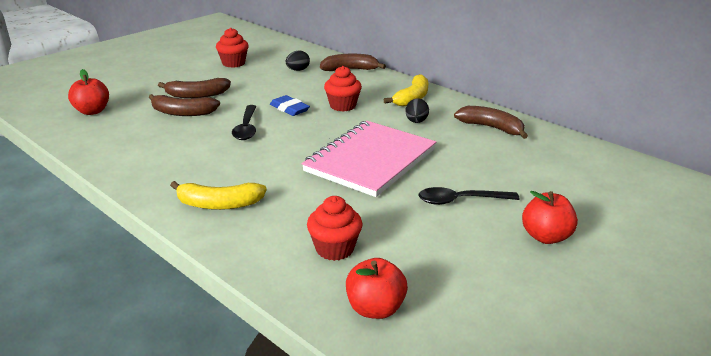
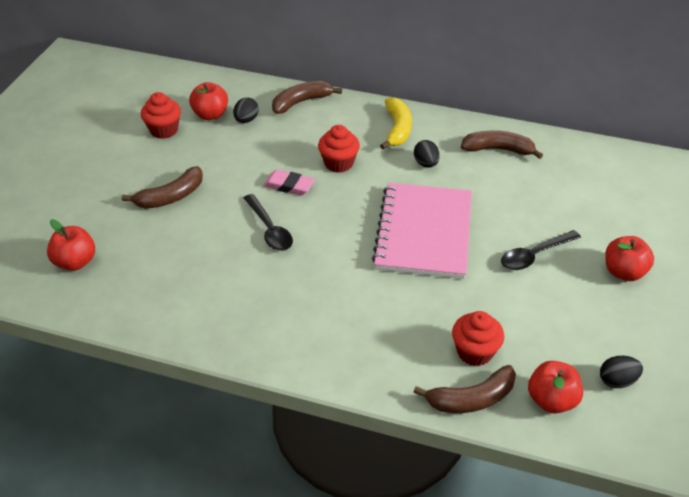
camera: 25 degrees left, 15 degrees up
(183, 113) = (181, 229): brown banana -> brown banana (471, 399)
(219, 204) = (333, 341): yellow banana -> none
(275, 63) = (210, 115): none -> red apple
(289, 109) = (289, 185): blue eraser -> pink eraser
(462, 317) = (617, 381): none -> black egg

